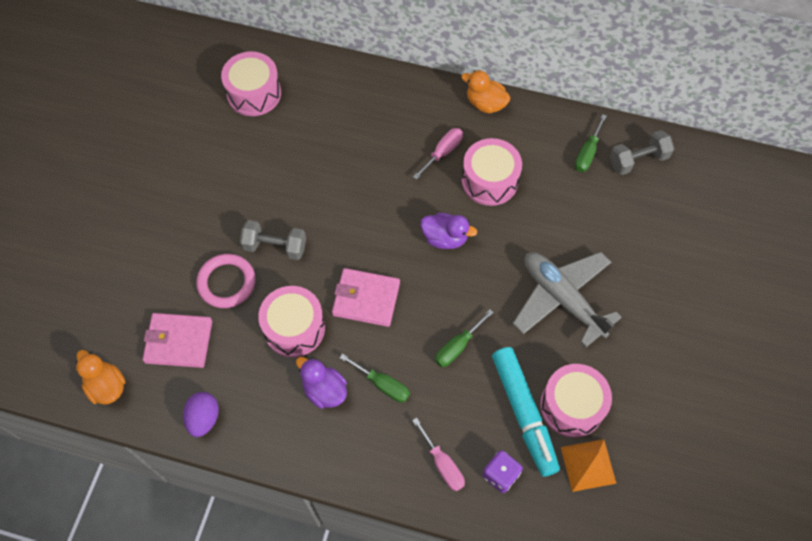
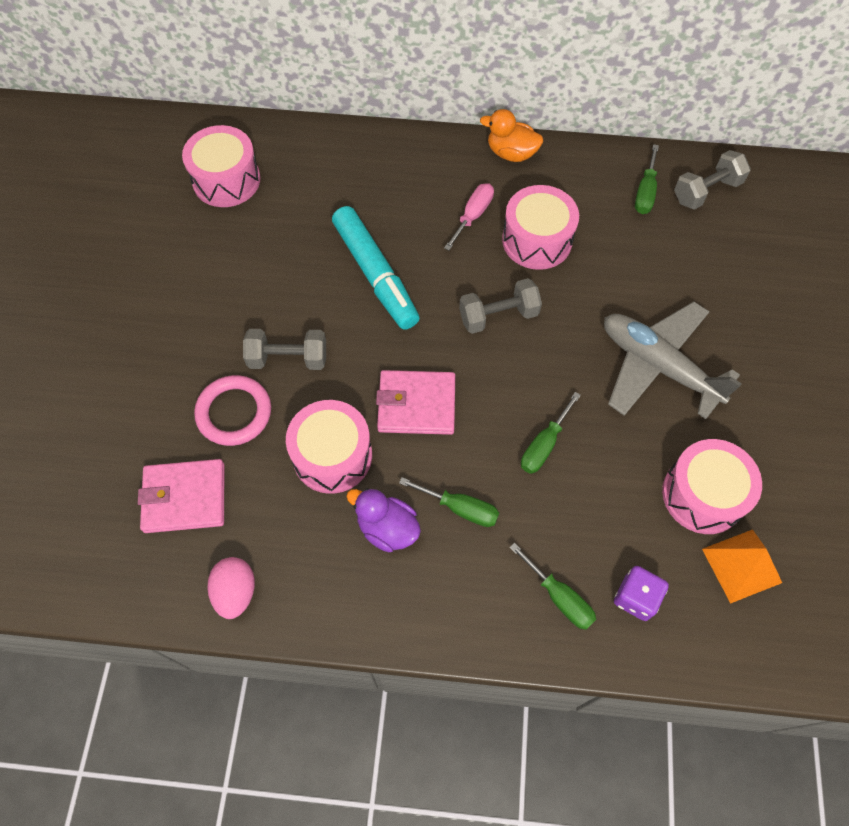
camera: 10 degrees left, 0 degrees up
(106, 386) = (97, 572): orange duck -> none
(204, 418) = (236, 592): purple egg -> pink egg
(442, 464) = (559, 597): pink screwdriver -> green screwdriver
(445, 238) = (498, 316): purple duck -> grey dumbbell
(524, 413) = (646, 514): turquoise marker -> turquoise marker (375, 274)

